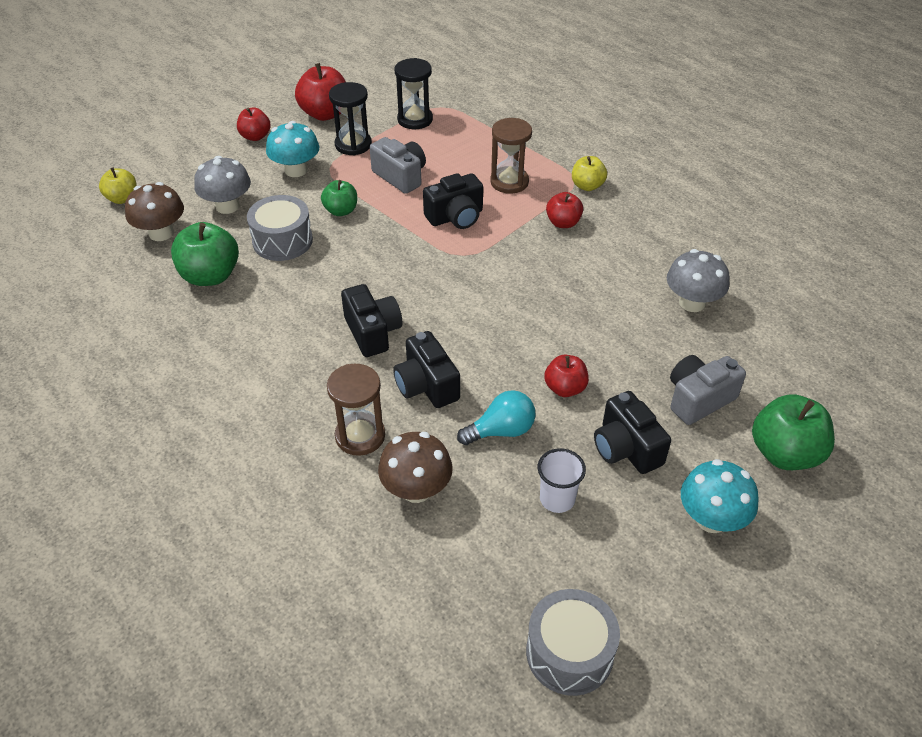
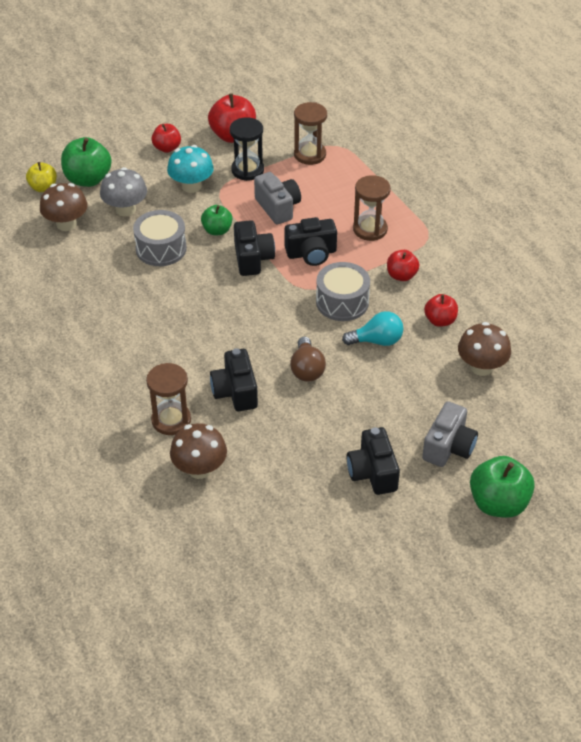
camera: 15 degrees right, 0 degrees up
(210, 276) = (95, 268): green apple -> green apple (88, 179)
(372, 332) = (208, 340): black camera -> black camera (252, 259)
(415, 119) = (310, 155): black hourglass -> brown hourglass
(500, 343) = (307, 369): none -> brown light bulb
(501, 431) = (280, 439): turquoise light bulb -> turquoise light bulb (377, 341)
(557, 499) = (303, 499): white cup -> none
(565, 388) = (344, 416): red apple -> red apple (440, 320)
(569, 653) = (268, 605): grey drum -> grey drum (342, 302)
(587, 186) = (437, 245): yellow apple -> none
(692, 302) = (481, 367): grey mushroom -> brown mushroom
(698, 399) = (448, 447): grey camera -> grey camera turned 135 degrees clockwise
(711, 519) = (415, 539): turquoise mushroom -> none

